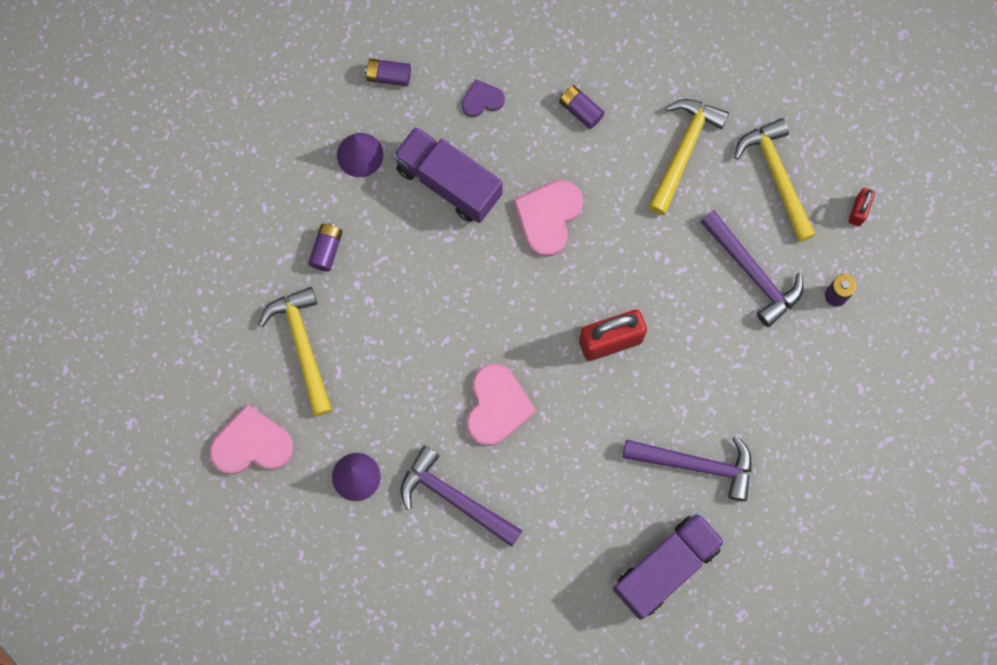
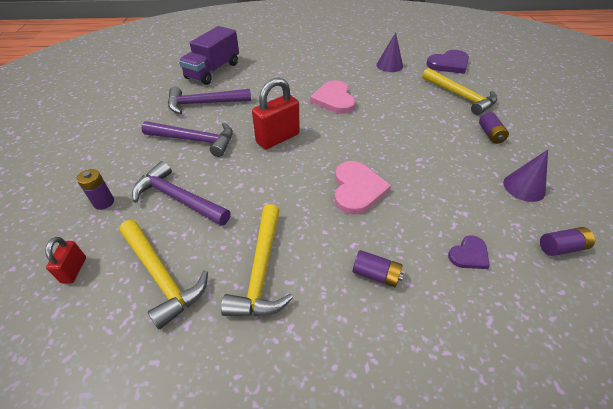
camera: 160 degrees right, 30 degrees down
(251, 444) = (449, 64): pink heart -> purple heart
(448, 182) = (446, 189): purple truck -> none
(454, 499) = (335, 69): purple hammer -> purple hammer (195, 140)

